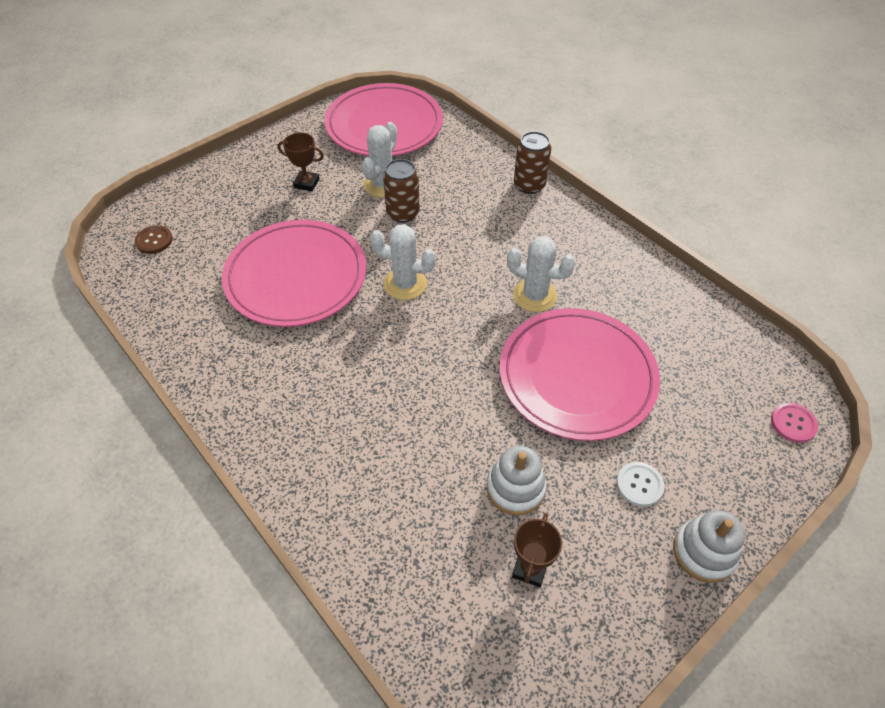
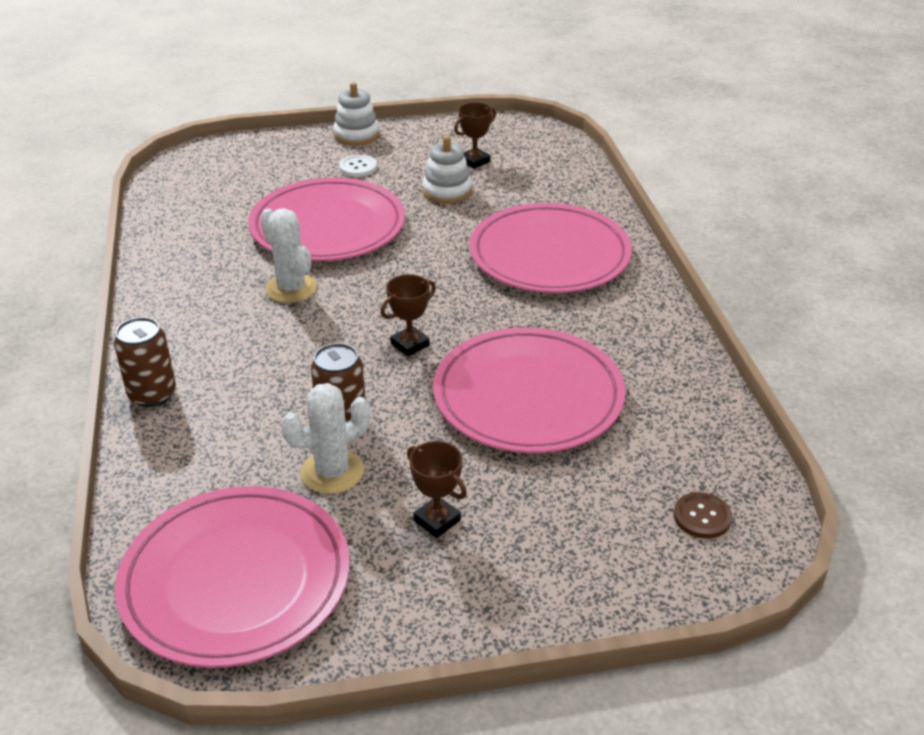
camera: 150 degrees left, 15 degrees down
(354, 434) = (549, 255): none -> pink plate
(405, 284) = (410, 344): white cactus -> brown trophy
(793, 423) = (209, 157): pink button -> none

